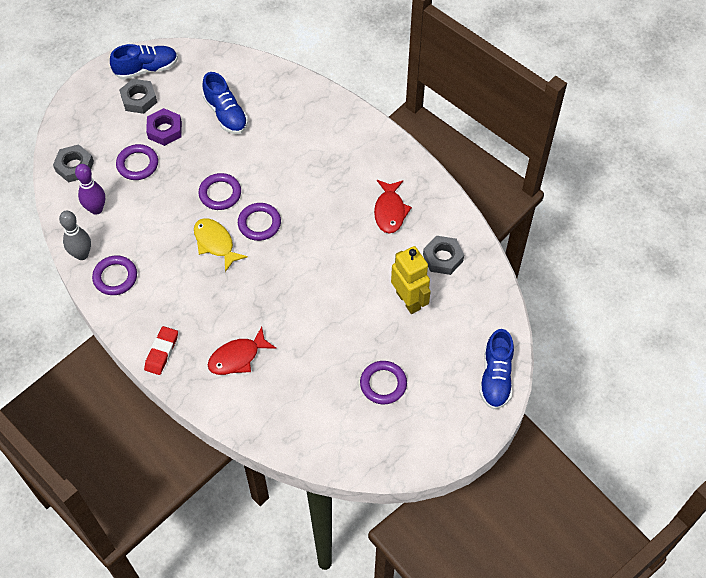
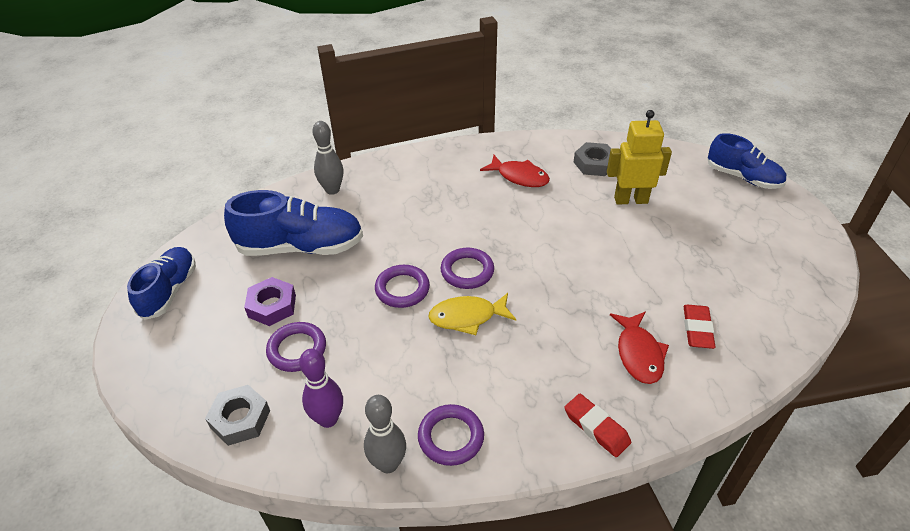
camera: 60 degrees left, 15 degrees down
(139, 99) = (204, 313): grey nut -> none
(226, 114) = (301, 247): blue shoe -> blue shoe, size x1.51
(281, 387) = (697, 329): none -> red eraser
(296, 98) = (332, 190): none -> grey bowling pin
(383, 384) = (723, 249): purple ring -> none

